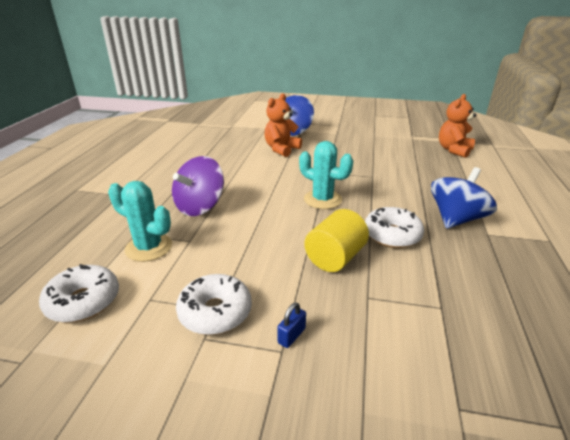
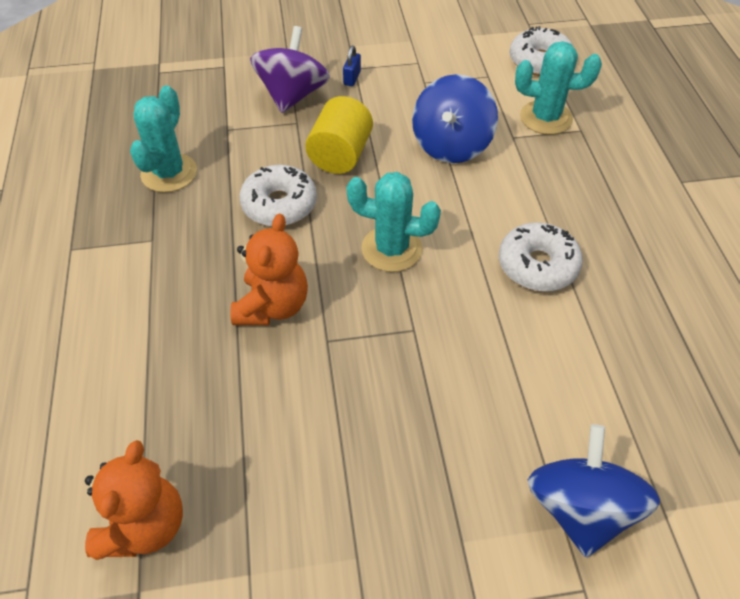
camera: 160 degrees right, 20 degrees up
(200, 206) = (551, 188): purple spinning top -> purple spinning top (292, 95)
(215, 312) = (424, 79): white donut -> white donut (537, 265)
(281, 149) = (547, 394): orange teddy bear -> orange teddy bear (272, 306)
(456, 219) = (189, 258): blue spinning top -> blue spinning top (451, 145)
(491, 277) = (169, 173): none -> turquoise cactus

